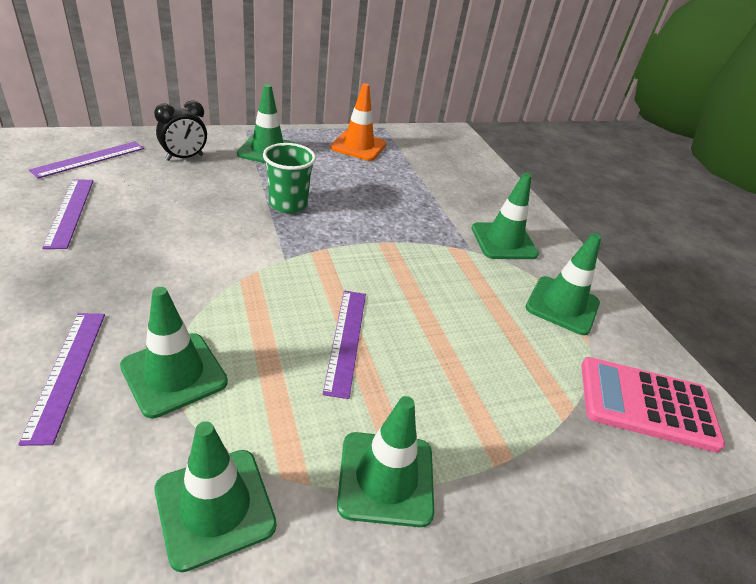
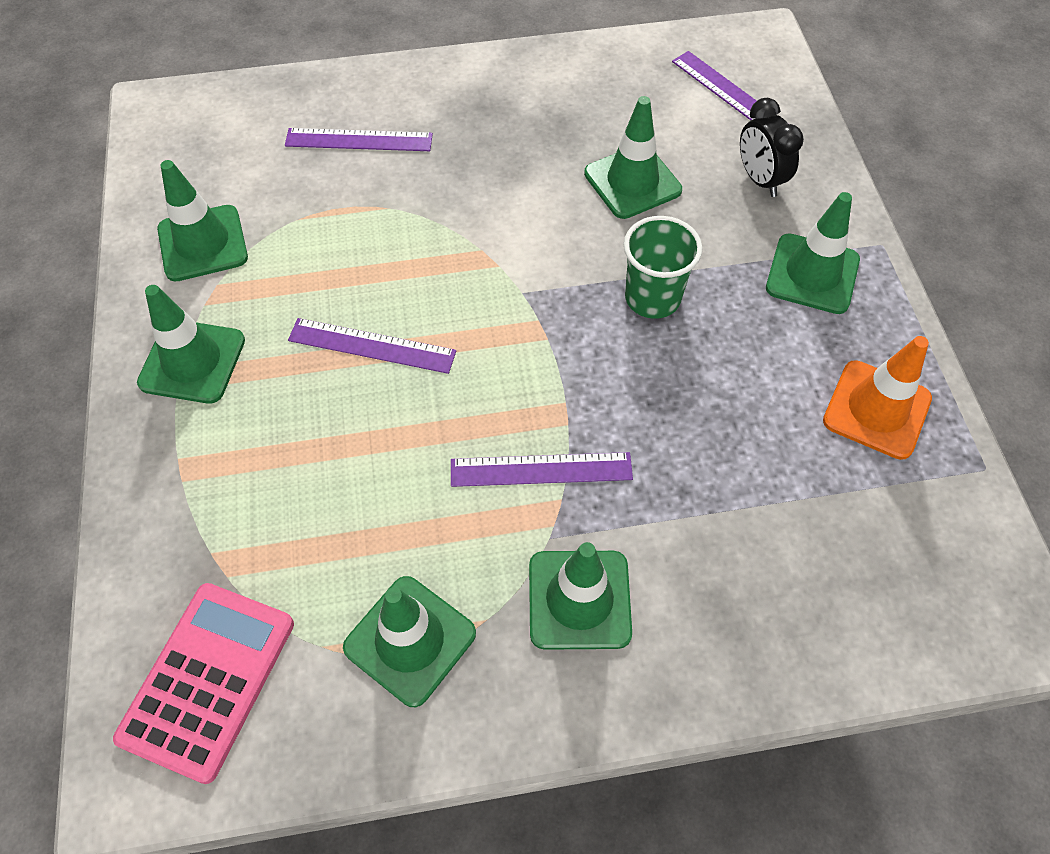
camera: 105 degrees right, 20 degrees up
(70, 212) = (604, 98): purple ruler -> purple ruler (541, 470)
(174, 374) = (345, 207): green traffic cone -> green traffic cone (632, 182)

